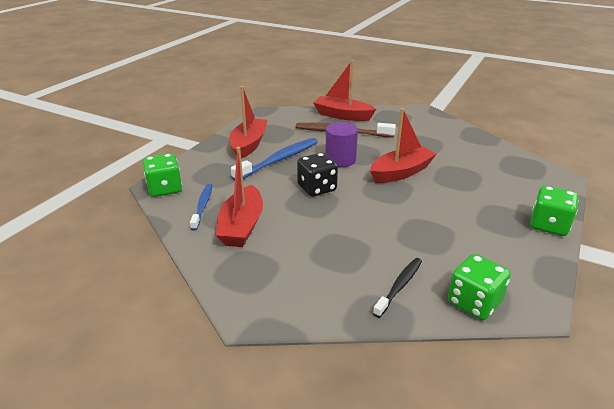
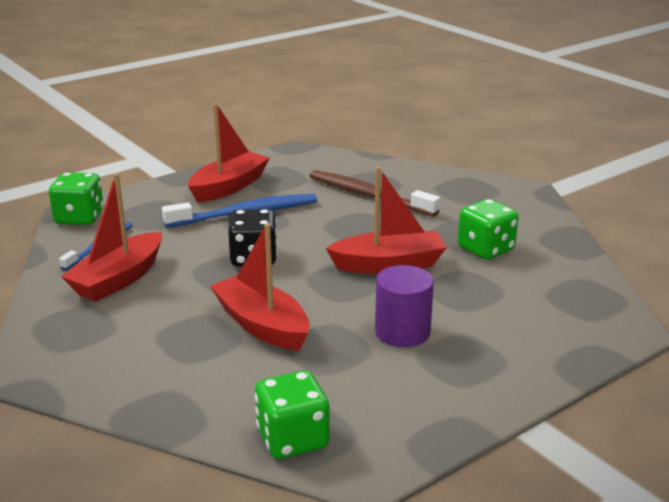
camera: 25 degrees right, 5 degrees down
(340, 160) = (324, 230): purple cylinder -> purple cylinder (402, 332)
(342, 115) = (396, 173): red boat -> red boat (262, 325)
(399, 286) = (223, 394): black toothbrush -> none
(548, 225) = (519, 383): green dice -> green dice (486, 249)

